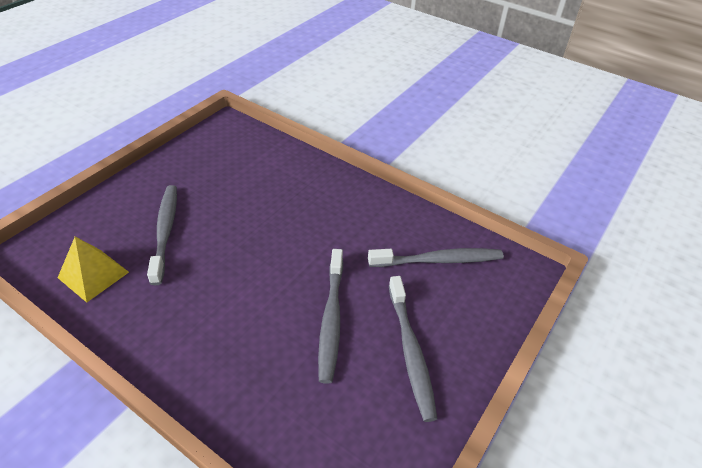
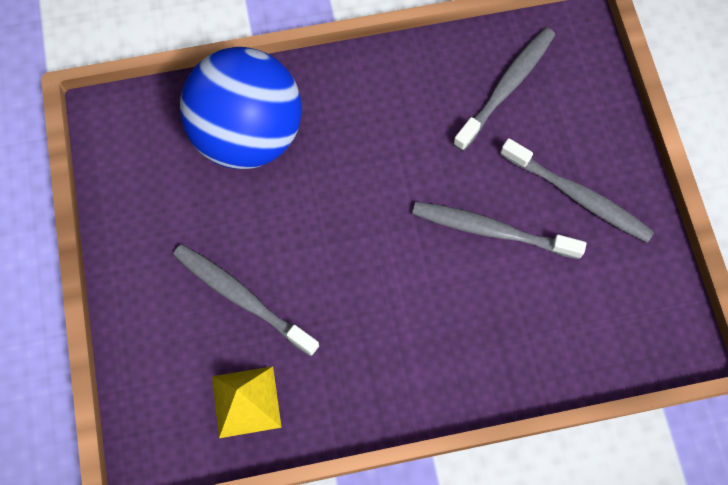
camera: 45 degrees left, 25 degrees up
(272, 174) = (248, 135): none -> blue ball
(331, 319) = (491, 230): grey toothbrush -> grey toothbrush turned 150 degrees clockwise

